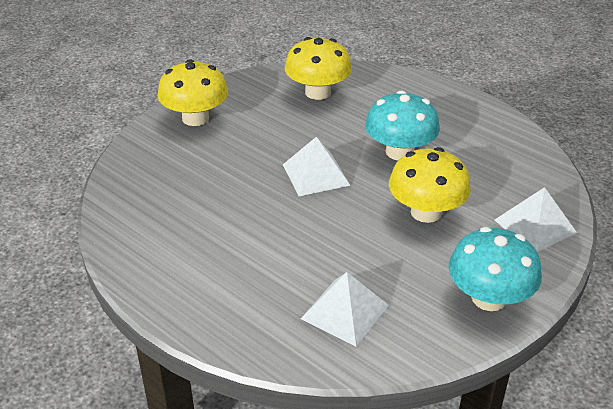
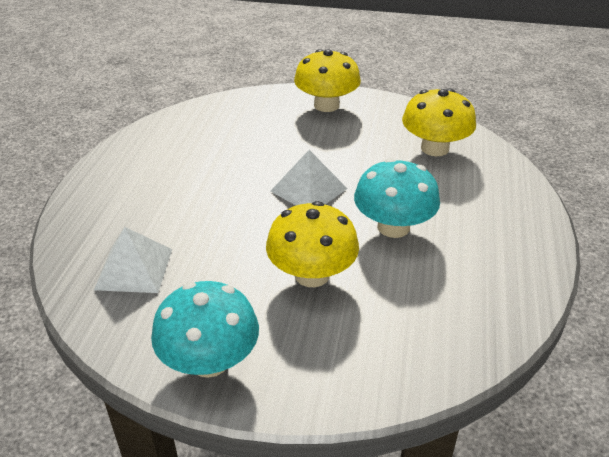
camera: 60 degrees right, 0 degrees up
(535, 226) = (357, 366): white pyramid -> none

